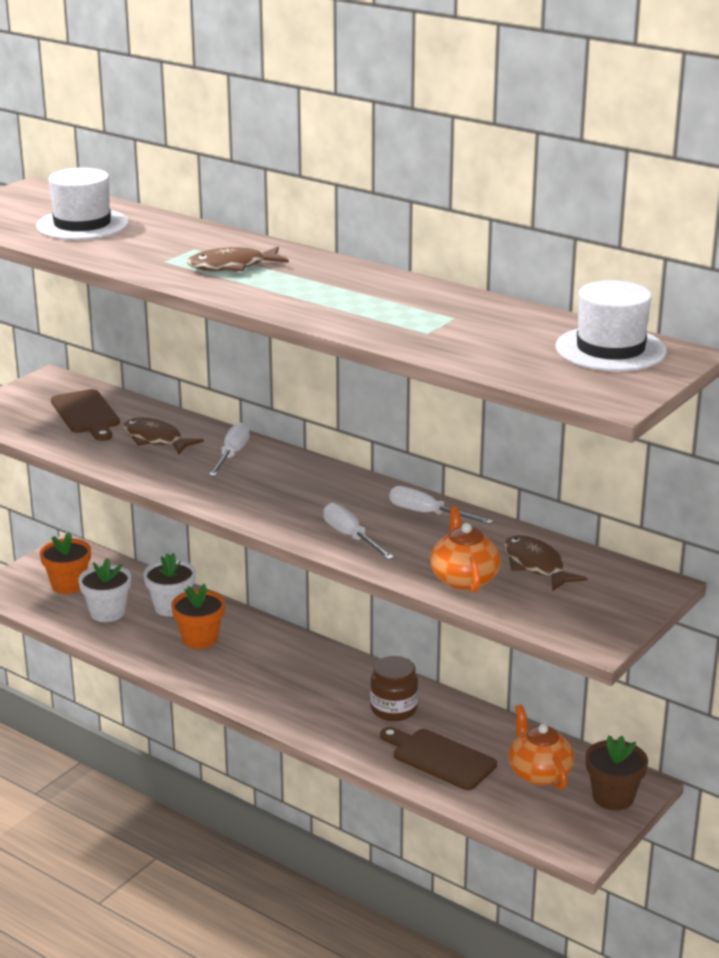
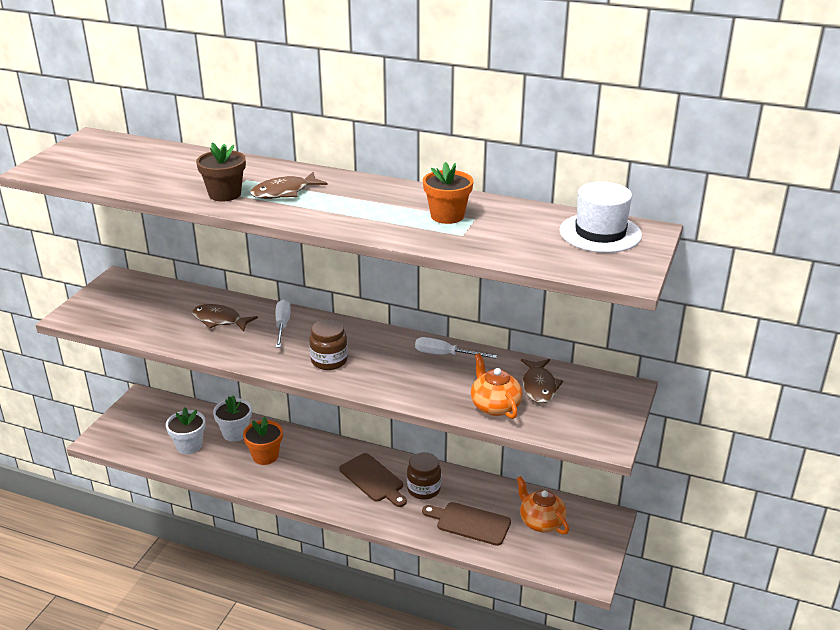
camera: 15 degrees left, 5 degrees up
(68, 585) = (151, 427): orange flower pot -> orange flower pot (447, 216)
(82, 225) = (147, 167): white hat -> none
(86, 414) = (157, 305): brown cutting board -> brown cutting board (373, 479)
(273, 501) = (329, 361): none -> brown jar
(351, 537) = (399, 383): white screwdriver -> none
(536, 566) = (539, 386): brown fish -> brown fish turned 135 degrees counterclockwise
(613, 797) = (596, 532): brown flower pot -> brown flower pot (225, 194)

